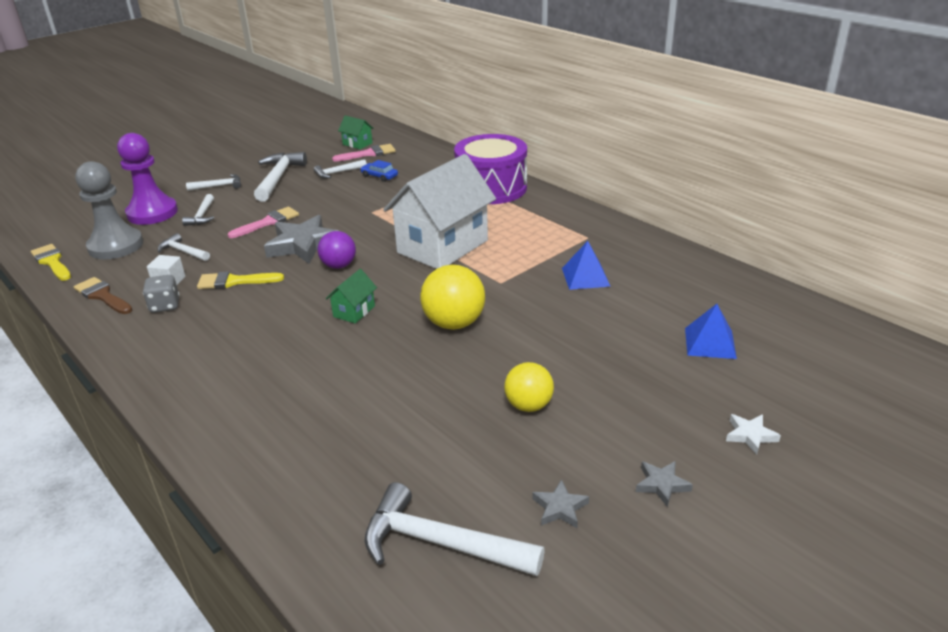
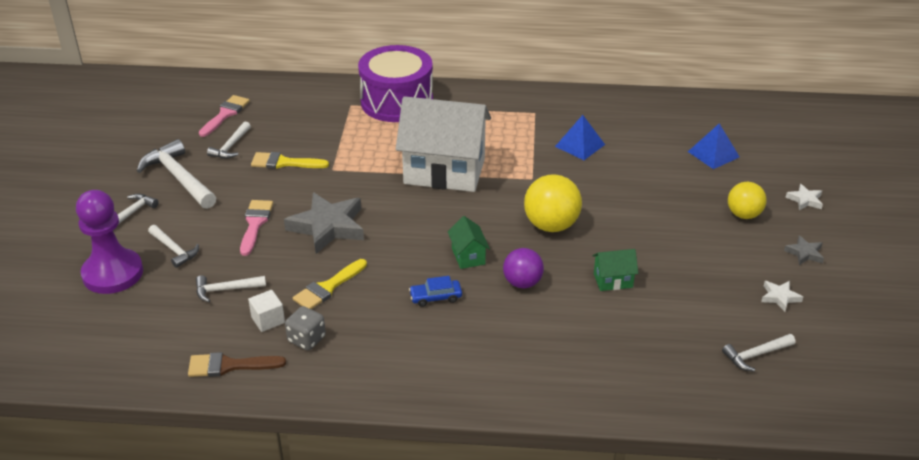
camera: 45 degrees left, 5 degrees up
(52, 262) = (105, 370): yellow brush -> yellow brush (284, 163)
(116, 246) = (143, 321): grey pawn -> none
(339, 266) = (391, 228): purple ball -> purple ball (522, 283)
(357, 144) = (194, 108): green house -> green house (613, 280)
(379, 176) = (278, 132): blue car -> blue car (435, 297)
(441, 543) = (756, 355): white hammer -> white hammer, size x0.56
(442, 246) = (444, 171): white house -> white house turned 75 degrees counterclockwise
(528, 405) = (679, 252): yellow ball -> yellow ball (743, 215)
(560, 508) = (779, 297): grey star -> white star

